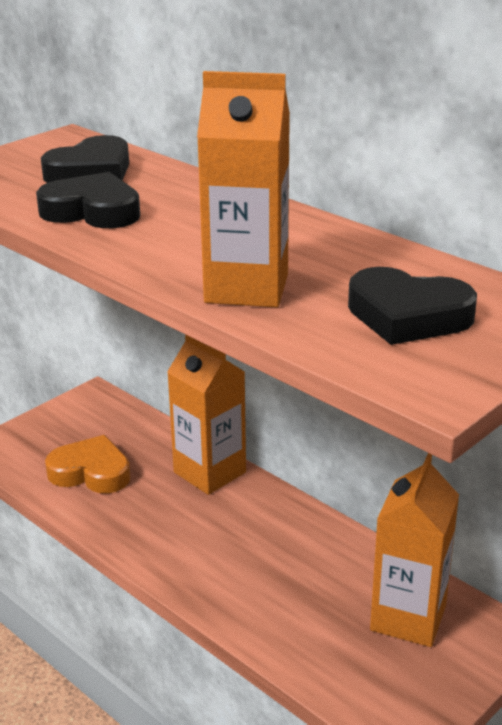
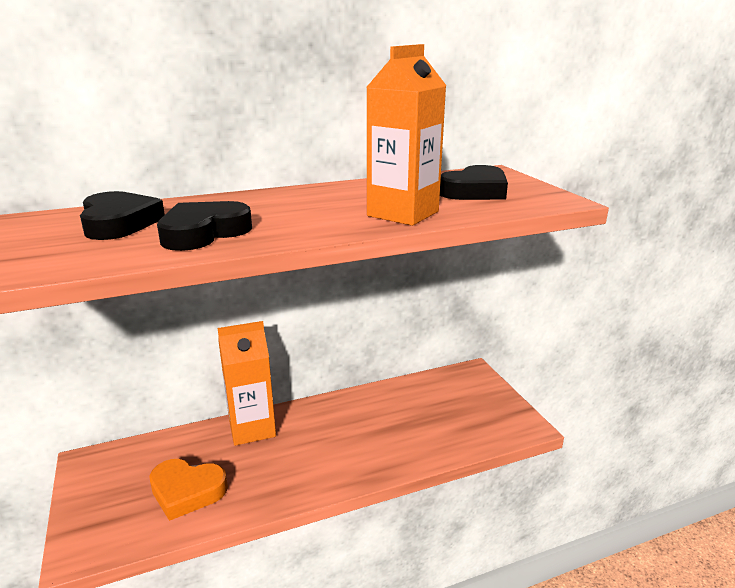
camera: 65 degrees left, 5 degrees down
(91, 472) = (187, 491): orange heart -> orange heart turned 120 degrees counterclockwise
(408, 617) = (445, 395): orange carton -> none

